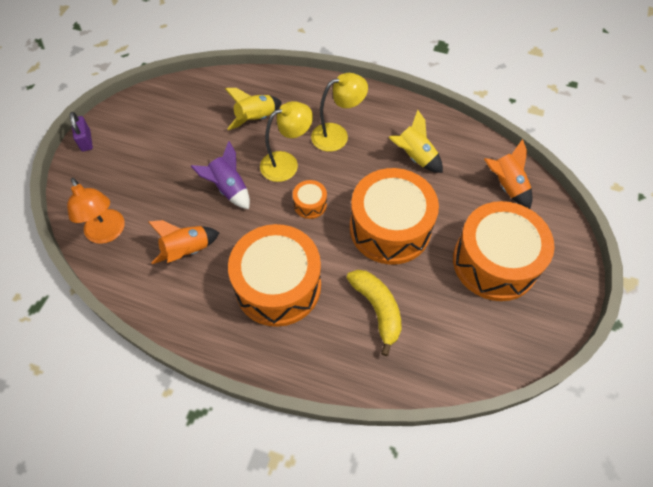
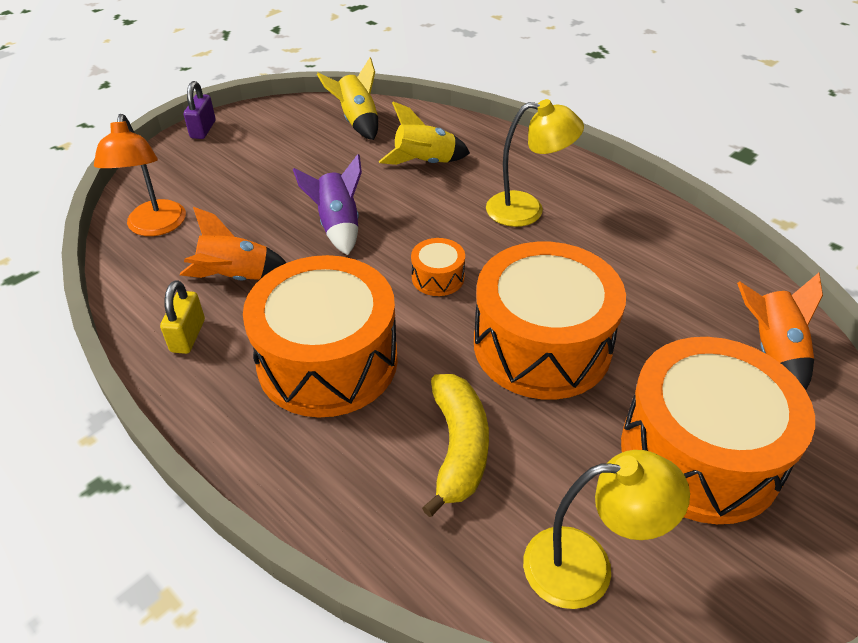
camera: 25 degrees right, 15 degrees down
(184, 303) = (188, 336): none -> yellow padlock
(287, 163) = (435, 221): yellow lamp -> yellow lamp (586, 566)
(414, 157) = (631, 268): yellow rocket -> yellow rocket (357, 121)

